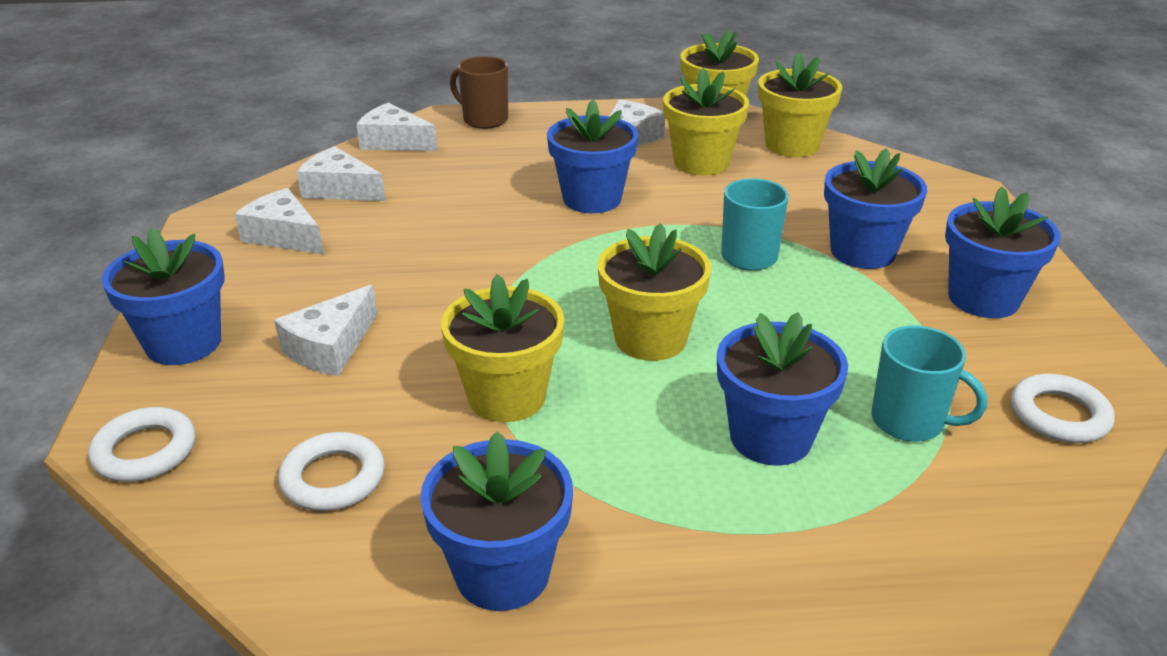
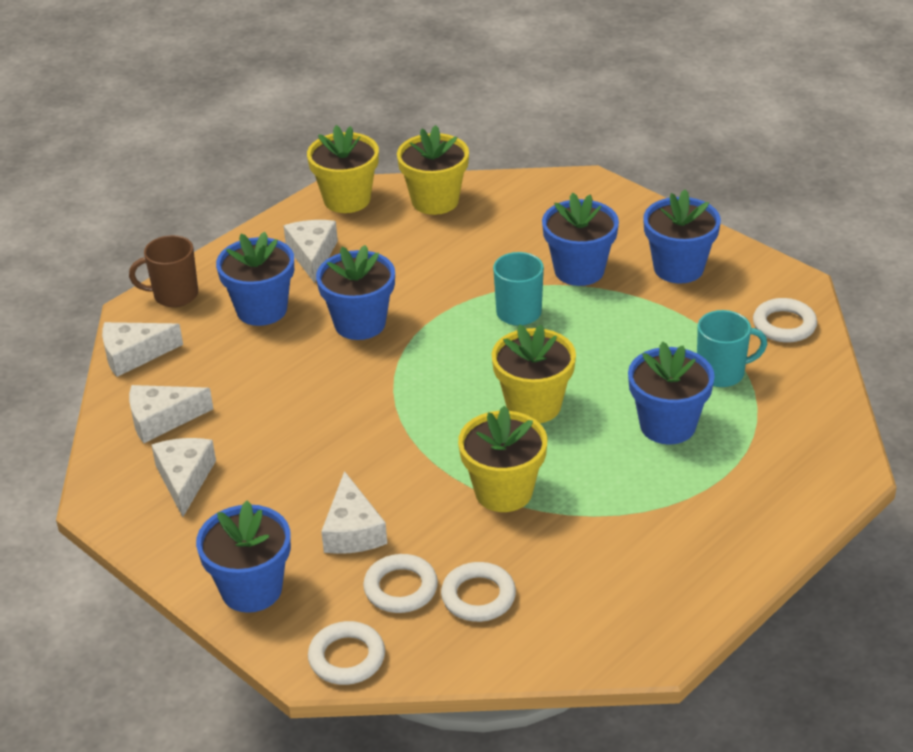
camera: 40 degrees left, 5 degrees up
(284, 236) = (184, 479): white cheese -> white cheese turned 90 degrees clockwise
(285, 422) = (400, 588): none -> white ring
(502, 573) = (631, 579): blue flower pot -> blue flower pot (261, 309)
(701, 163) = (393, 250): yellow flower pot -> none

